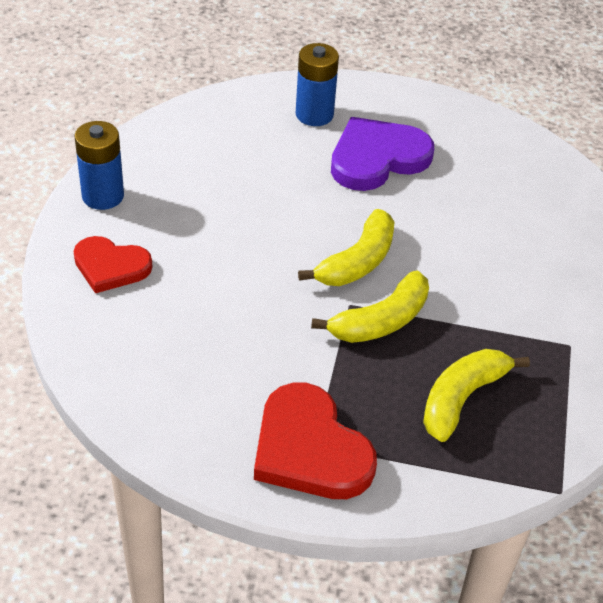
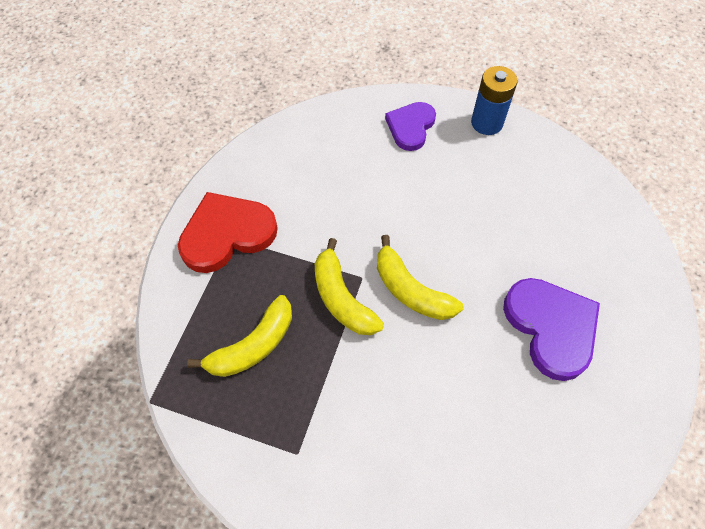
camera: 100 degrees right, 15 degrees up
(111, 266) = (410, 127): red heart -> purple heart
(314, 114) = (611, 280): blue battery -> none
(462, 398) = (253, 345): yellow banana -> yellow banana turned 90 degrees clockwise

